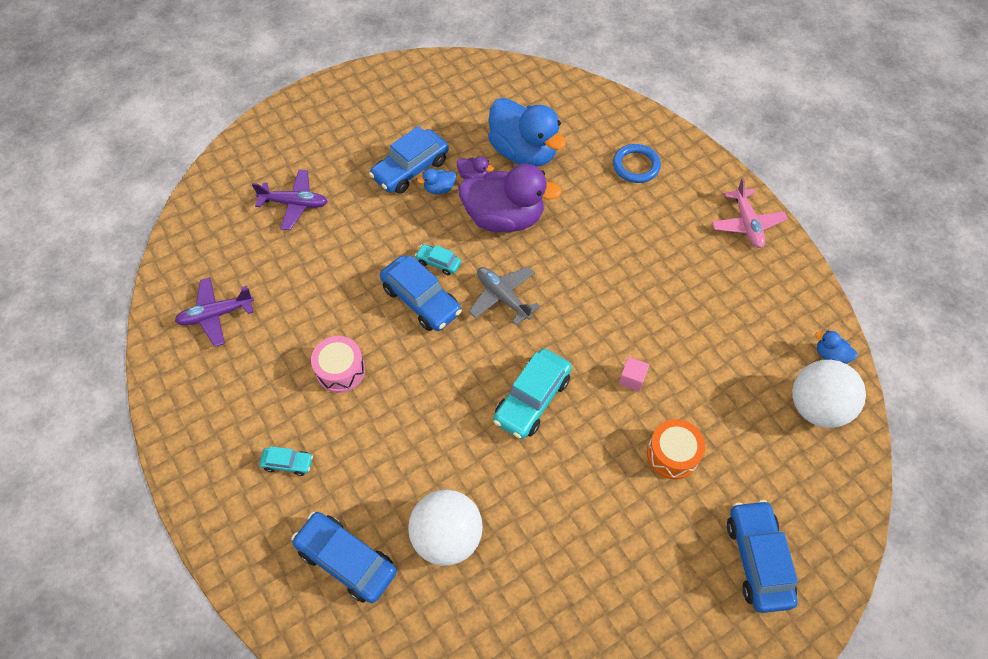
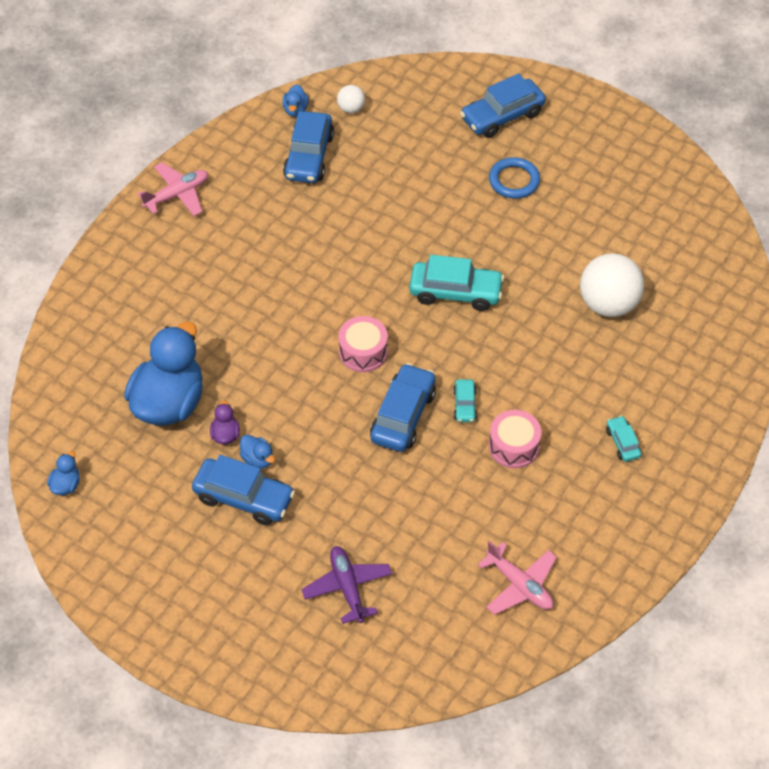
camera: 115 degrees left, 5 degrees down
(216, 315) = (519, 585): purple plane -> pink plane
(346, 560) = (670, 361): blue car -> blue car (309, 156)
(438, 263) = (352, 420): turquoise car -> turquoise car (464, 405)
(484, 76) = (66, 485): none -> blue duck
(503, 297) = (363, 352): grey plane -> pink drum
(504, 218) = (268, 386): purple duck -> none
(632, 379) = (394, 230): pink cube -> none
(636, 166) = (142, 300): blue ring -> blue ring (514, 180)
(672, 454) = (448, 185): orange drum -> none
(816, 407) = (351, 109): white ball -> white ball, size x0.49

